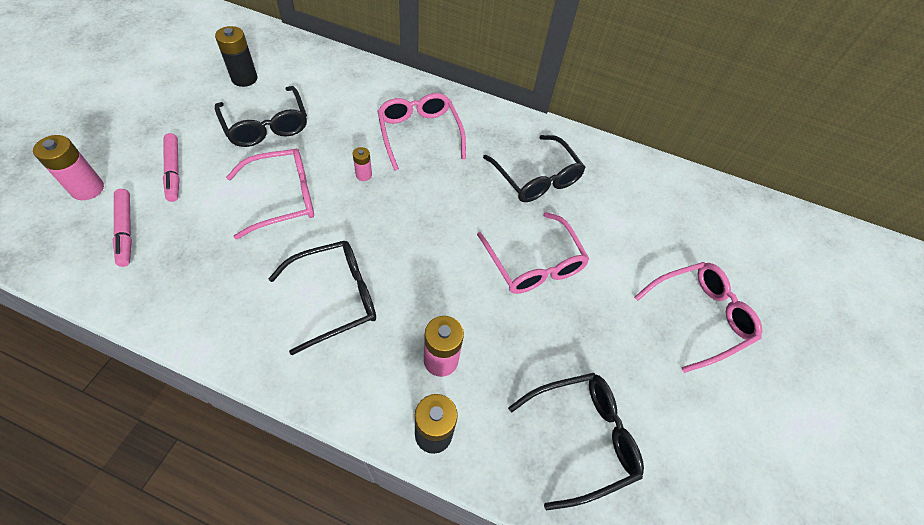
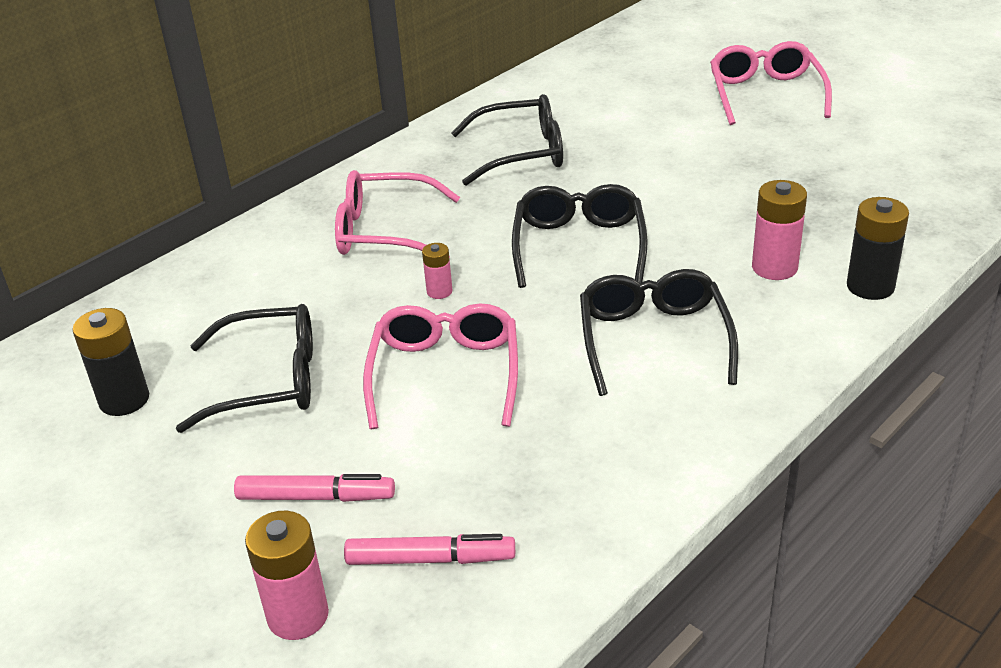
camera: 60 degrees left, 20 degrees down
(534, 263) = (657, 179): pink glasses -> none
(582, 438) = (891, 192): black glasses -> black glasses (579, 246)

